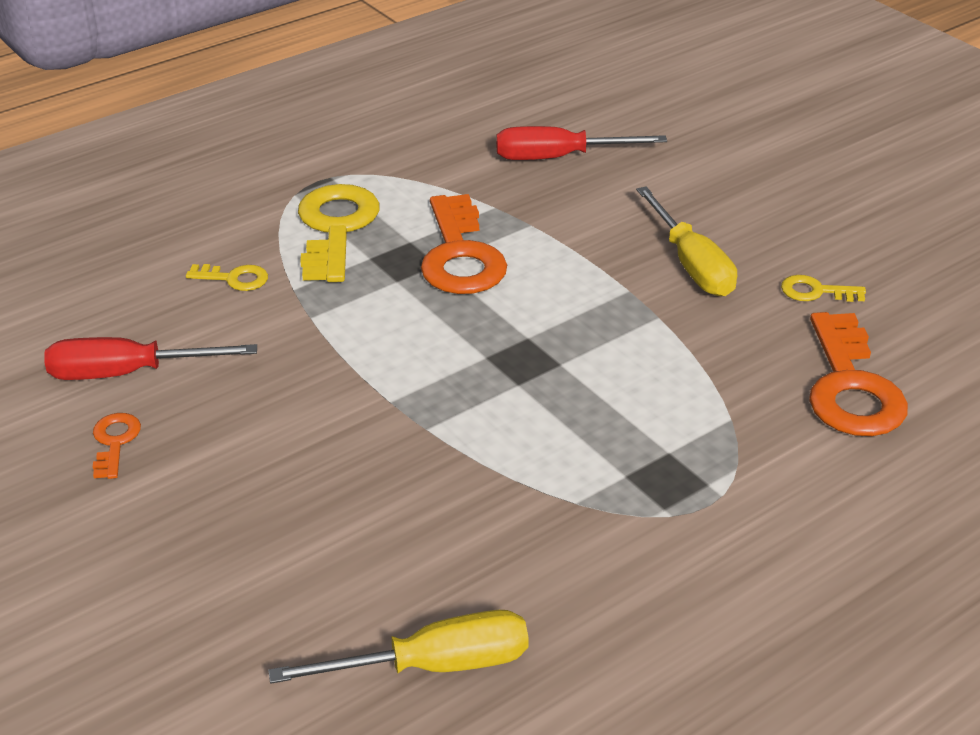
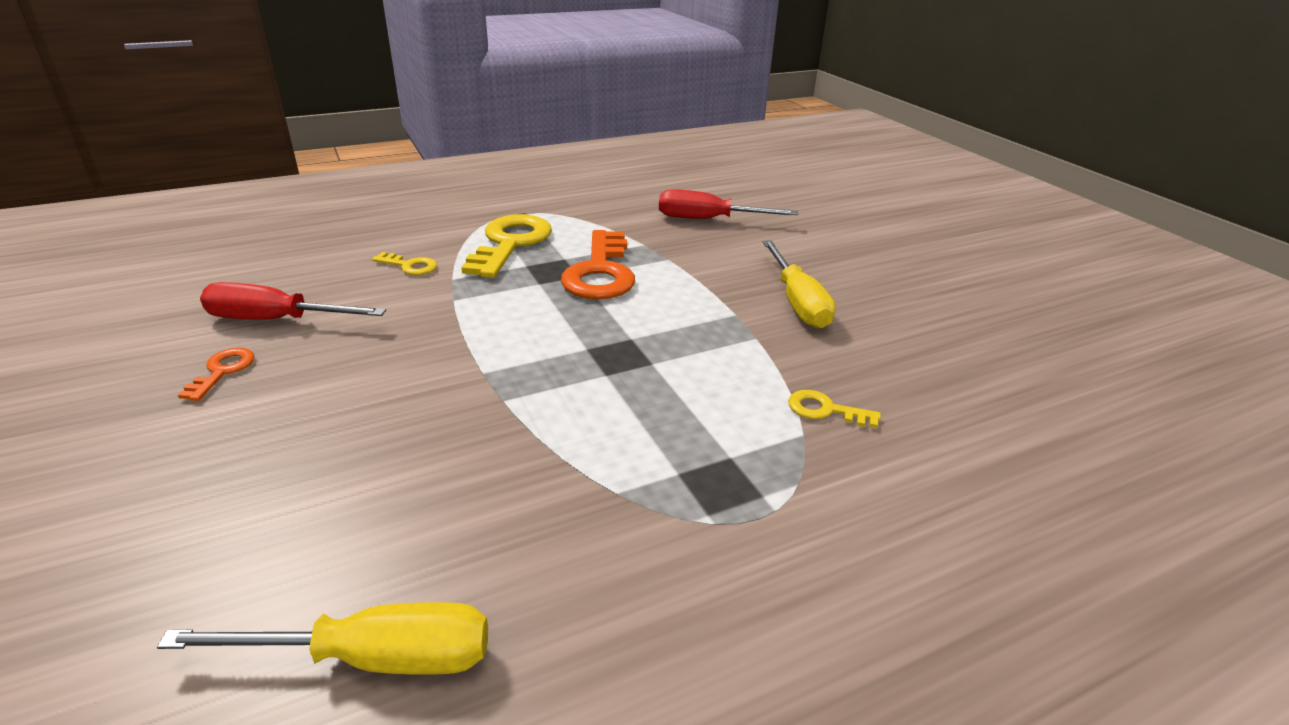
camera: 10 degrees right, 5 degrees down
(816, 291) = (908, 336): yellow key -> yellow key (825, 410)
(850, 387) = (933, 422): orange key -> none

